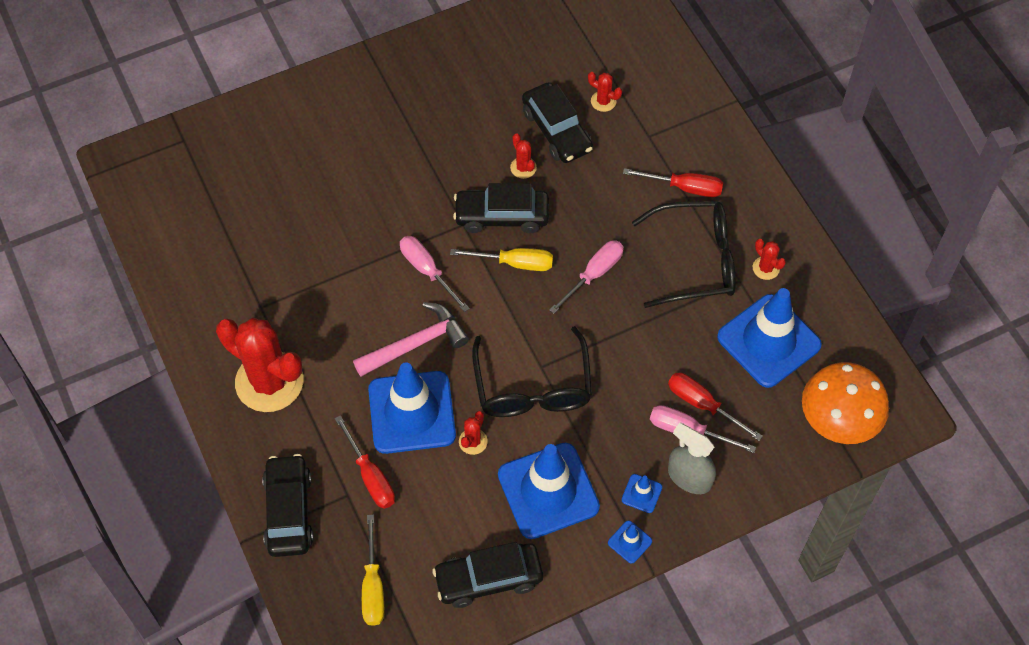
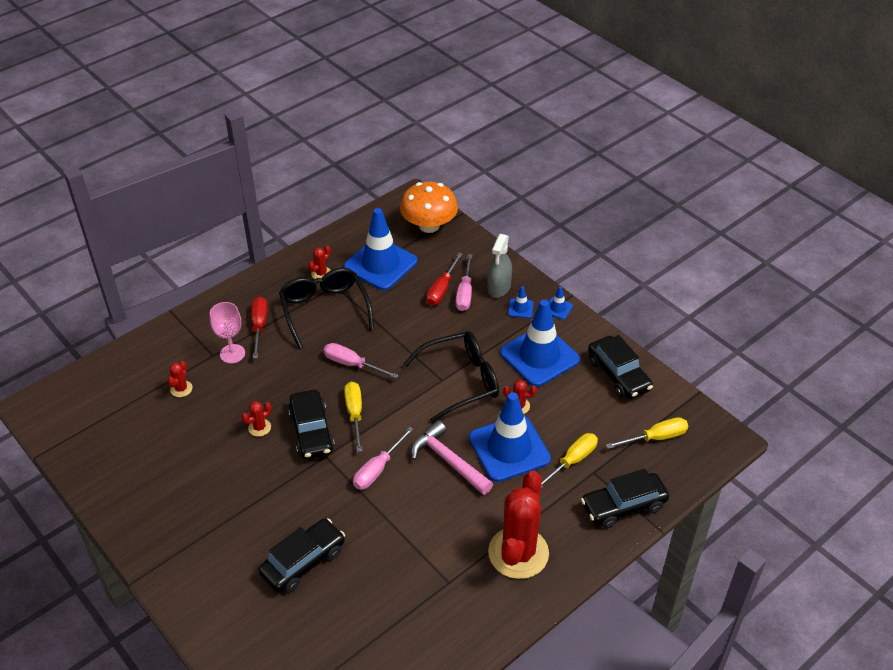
camera: 105 degrees left, 15 degrees down
(370, 476) = (572, 461): red screwdriver -> yellow screwdriver
(557, 130) = (217, 413): black car -> black car (303, 562)
(645, 155) = (232, 354): none -> pink goblet

